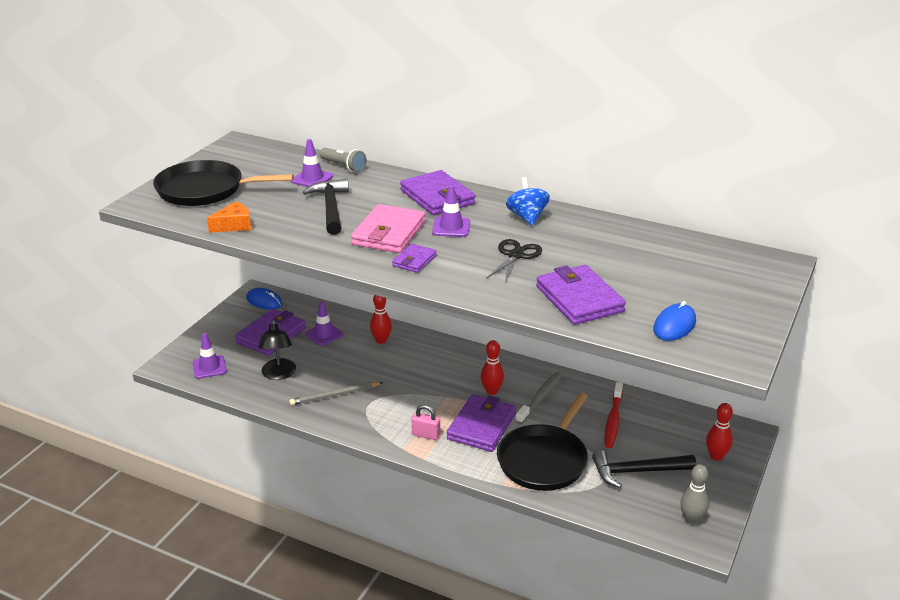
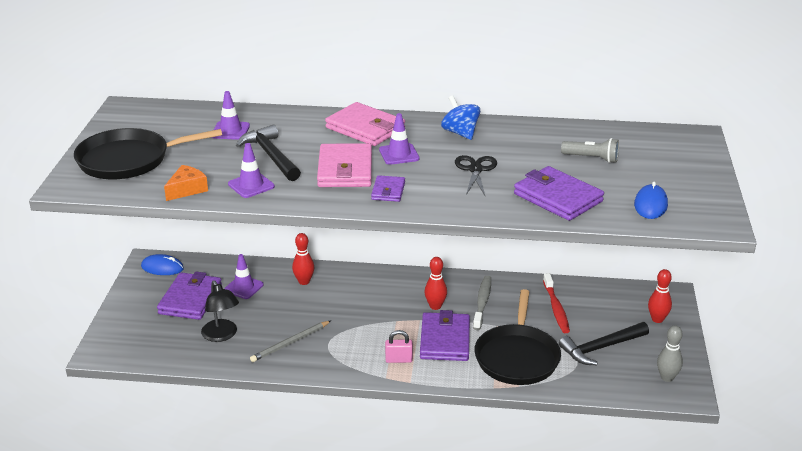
camera: 20 degrees left, 0 degrees up
(209, 367) = (145, 344): purple traffic cone -> purple traffic cone (251, 185)
(343, 166) = (252, 114): grey flashlight -> grey flashlight (591, 158)
(437, 197) = (365, 128): purple wallet -> pink wallet

